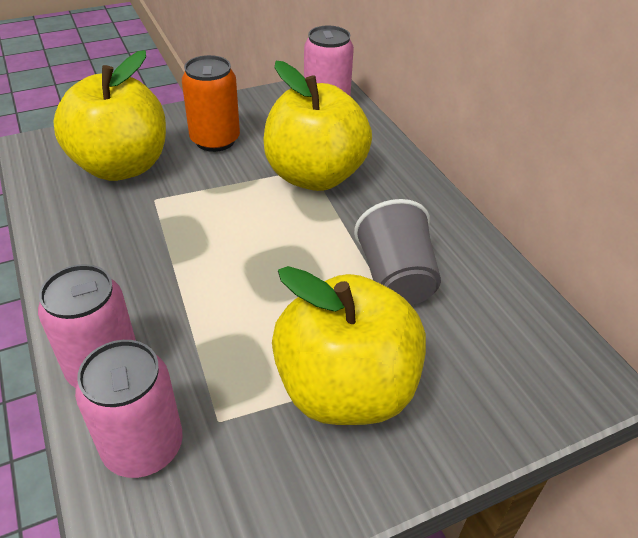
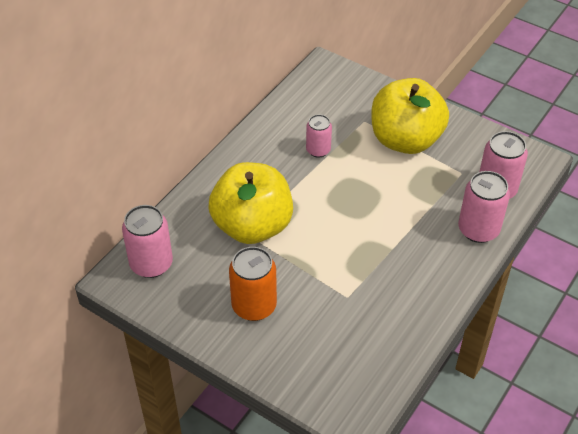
camera: 120 degrees left, 5 degrees up
(121, 166) = (330, 341): yellow apple -> none
(395, 279) = (318, 150): grey cup -> pink can

